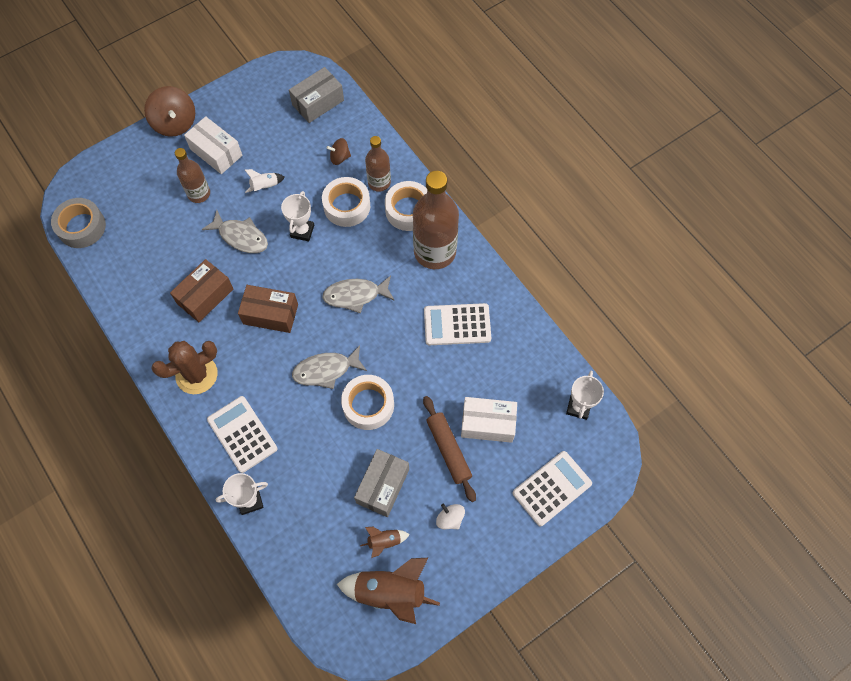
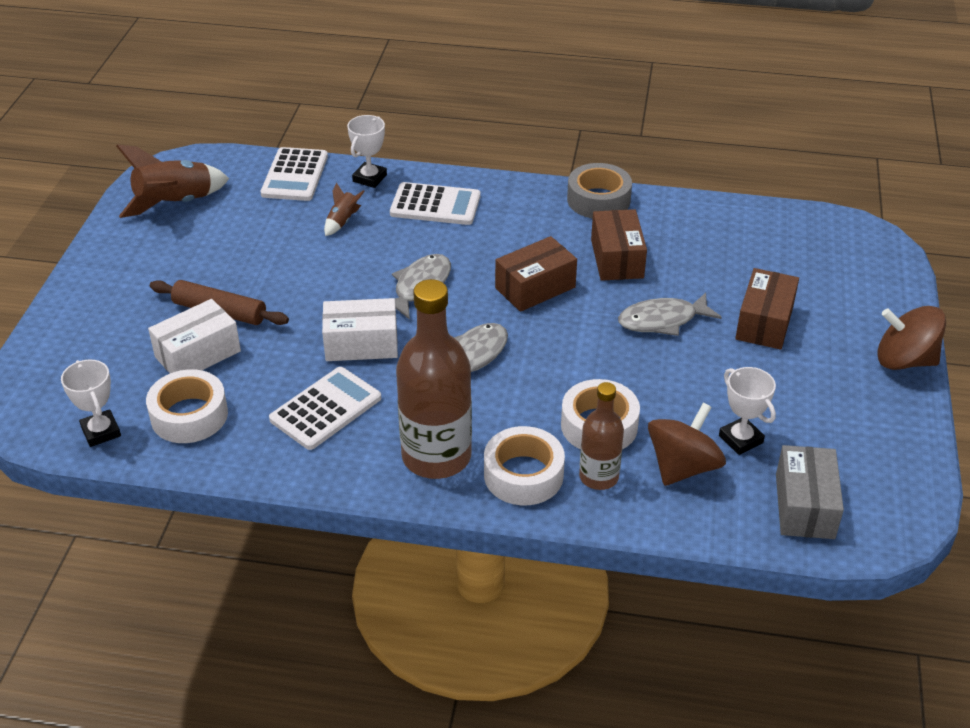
camera: 135 degrees right, 25 degrees down
(81, 227) = (813, 226): grey tape -> grey tape (598, 200)
(196, 374) = (534, 211): brown cactus -> none
(199, 194) = (764, 322): brown bottle -> brown box
(216, 152) = (815, 368): white box -> white box (361, 344)
(265, 186) = (713, 377): white rocket -> none
(302, 231) = (610, 369): white trophy -> white trophy (740, 439)
(340, 157) = (682, 467): brown spinning top -> brown spinning top, size x1.81
(368, 405) = (343, 291): white tape -> white tape (189, 415)
(383, 486) = (259, 252): grey box -> none
(384, 541) = (215, 225): brown rocket -> brown rocket (342, 221)
(450, 519) = (166, 271): white spinning top -> none
(552, 488) = (75, 351): white calculator -> white calculator (295, 175)

